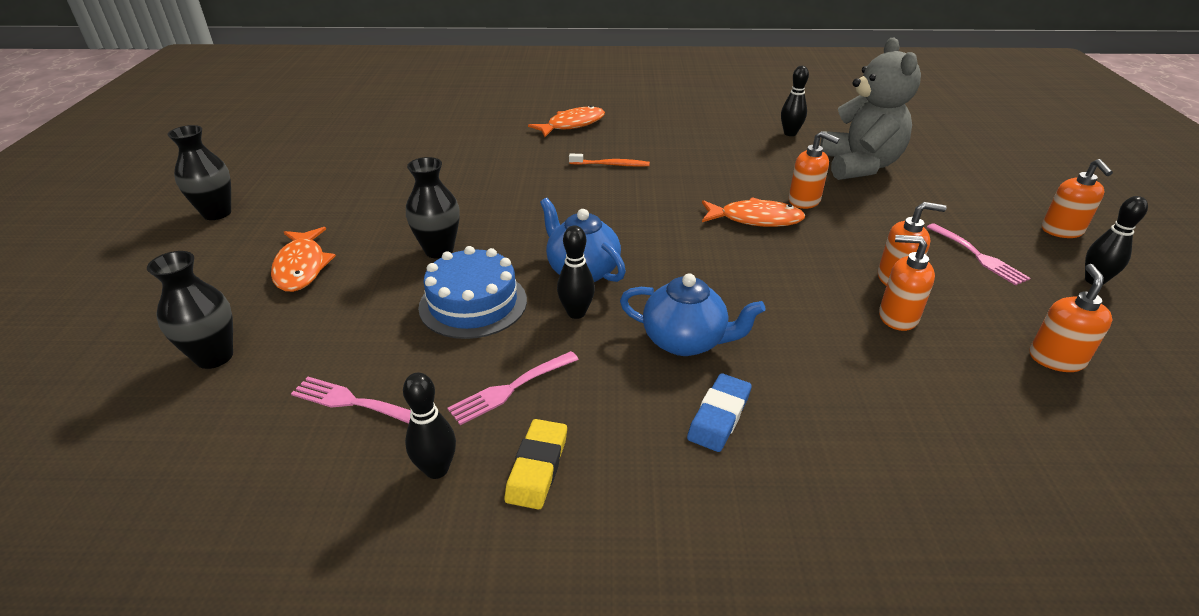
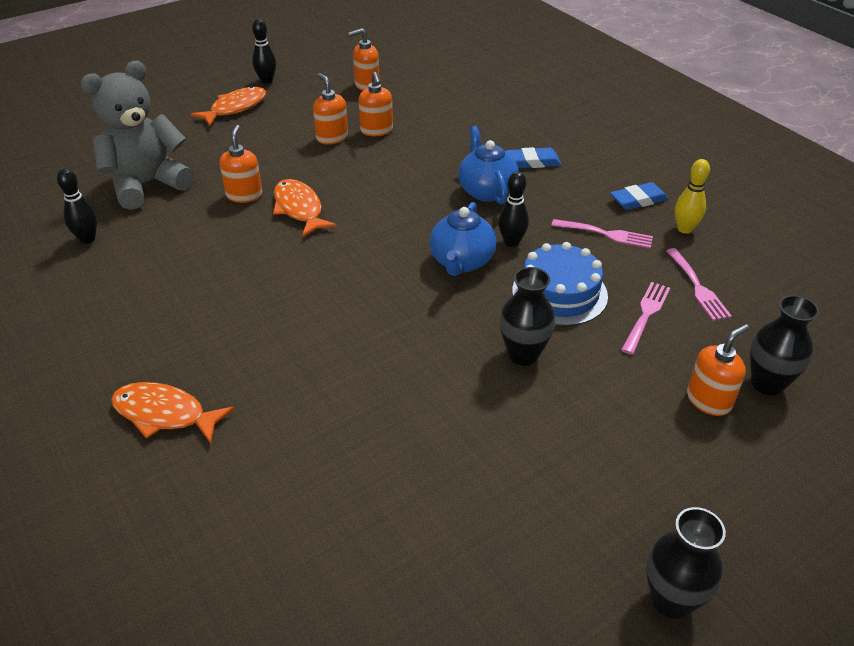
camera: 125 degrees left, 5 degrees up
(301, 267) = (644, 427): orange fish -> orange fish (235, 108)
(436, 469) = (684, 229): black bowling pin -> yellow bowling pin
(537, 467) = (638, 200): yellow eraser -> blue eraser
(611, 165) = (259, 328): orange toothbrush -> none
(978, 256) = (270, 116): pink fork -> pink fork (646, 315)
(1062, 231) = (204, 94): orange soap dispenser -> orange soap dispenser (709, 400)

